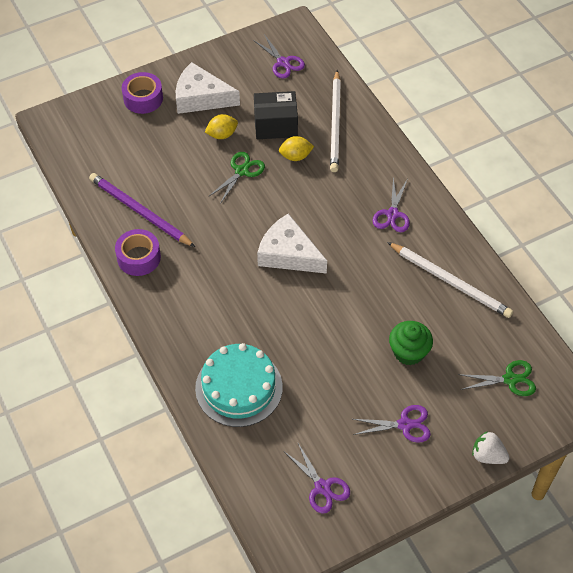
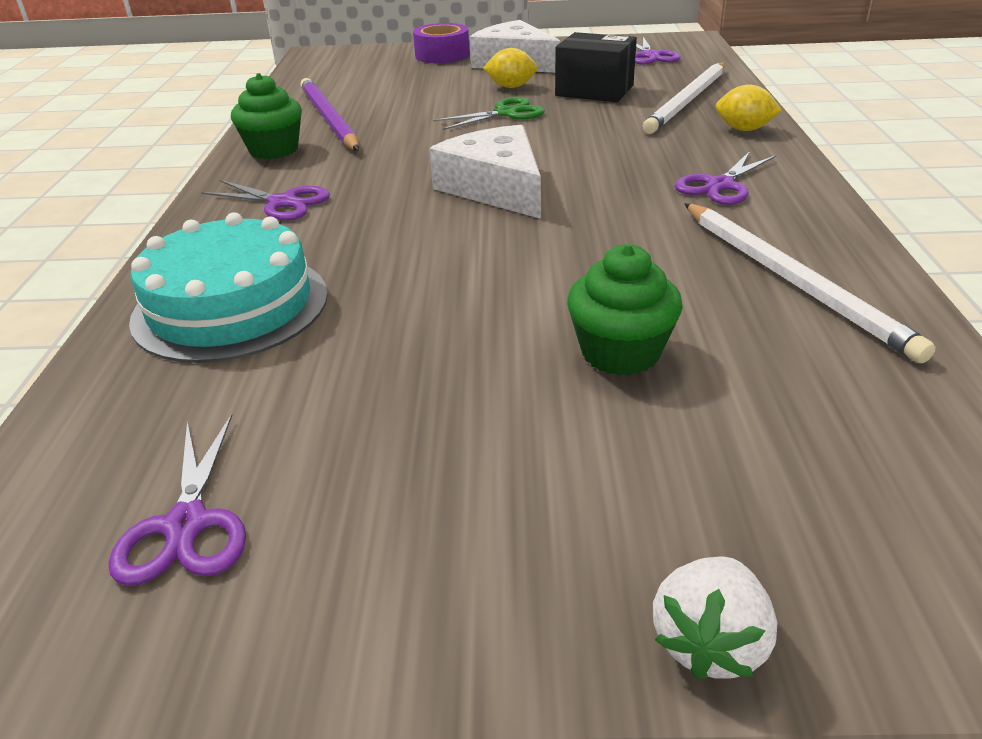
camera: 30 degrees right, 20 degrees down
(139, 257) = (274, 150): purple tape -> green cupcake
(295, 156) = (599, 115): yellow lemon -> yellow lemon (744, 129)
(405, 424) = (508, 474): purple scissors -> purple scissors (282, 202)
(488, 455) = (709, 642): white strawberry -> white strawberry turned 120 degrees counterclockwise
(510, 379) = (874, 479): green scissors -> none

